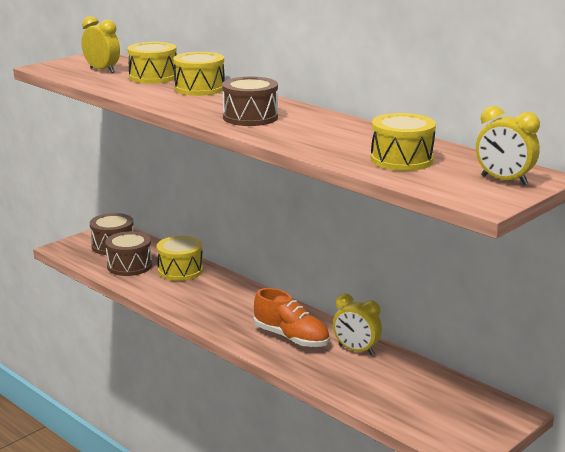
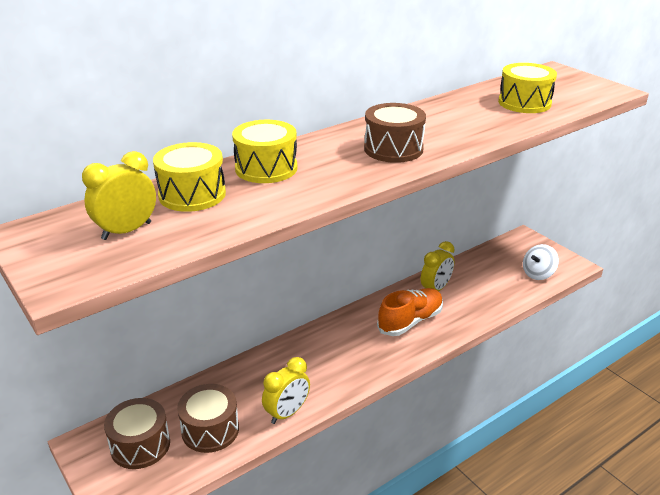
camera: 80 degrees left, 10 degrees up
(180, 270) = (242, 385): yellow drum -> none
(425, 420) = (538, 274): none -> white spinning top
(504, 180) = (566, 80): yellow clock -> yellow clock (287, 413)

